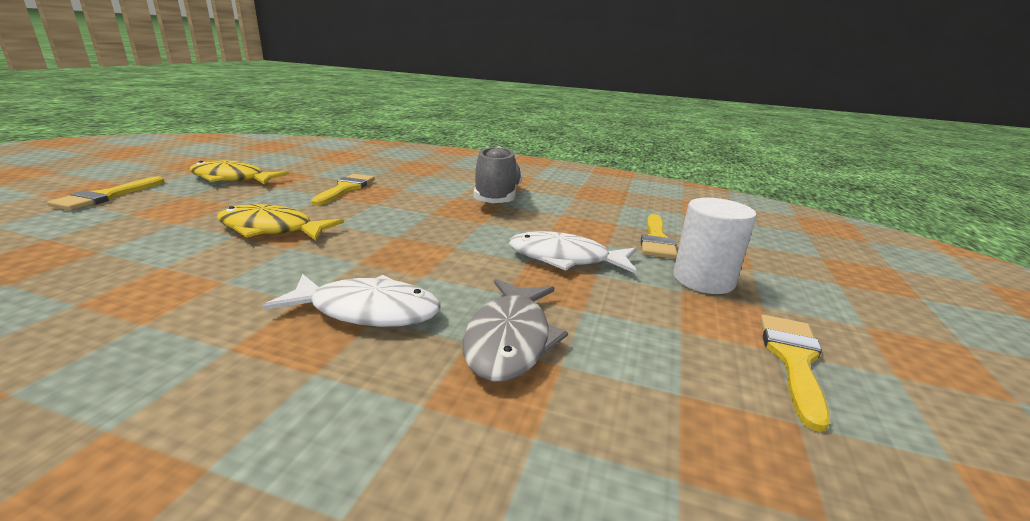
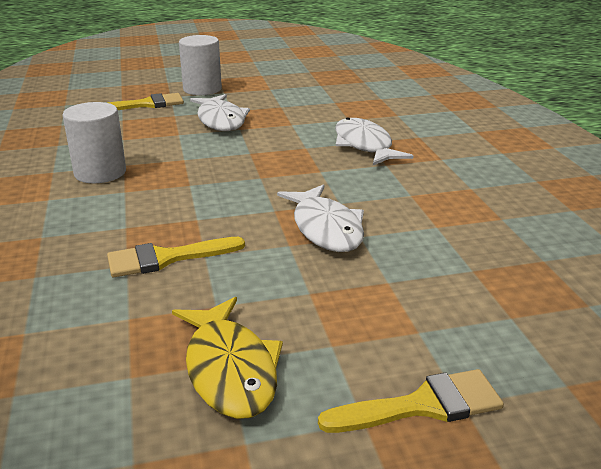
camera: 120 degrees left, 5 degrees up
(271, 229) = (326, 228): yellow fish -> white fish
(497, 197) = (100, 173): grey shoe -> white cylinder
(510, 339) = (333, 113): grey fish -> none
(793, 360) = (266, 72): yellow brush -> none

